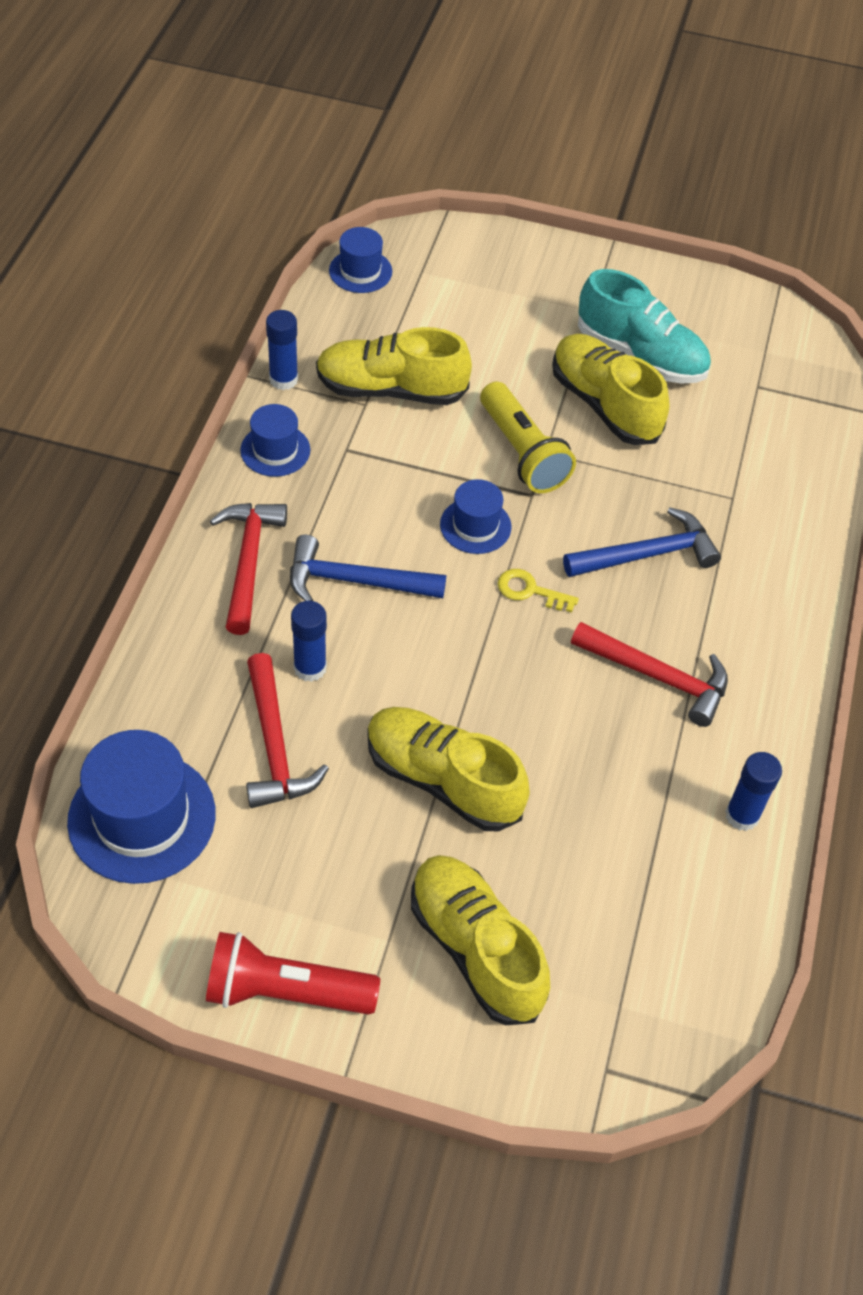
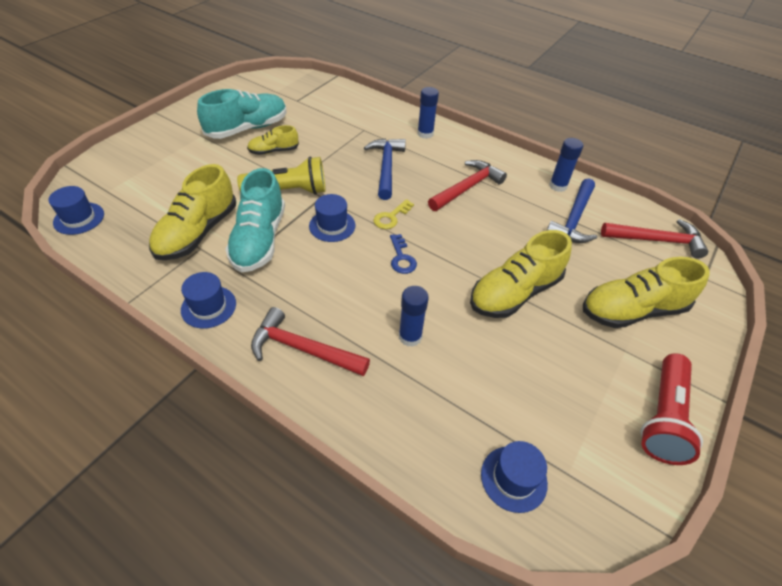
camera: 70 degrees left, 5 degrees down
(142, 817) = (513, 478): blue hat -> blue hat, size x0.56
(275, 745) = (468, 373): red hammer -> red hammer (656, 240)
(283, 379) = (145, 285): blue glue stick -> blue glue stick (425, 134)
(356, 581) = (348, 293): blue hammer -> blue hammer (574, 219)
(408, 456) = (259, 240): none -> turquoise shoe
(449, 624) = (401, 258): none -> blue key
(604, 404) = (274, 151): yellow shoe -> yellow shoe, size x0.55

